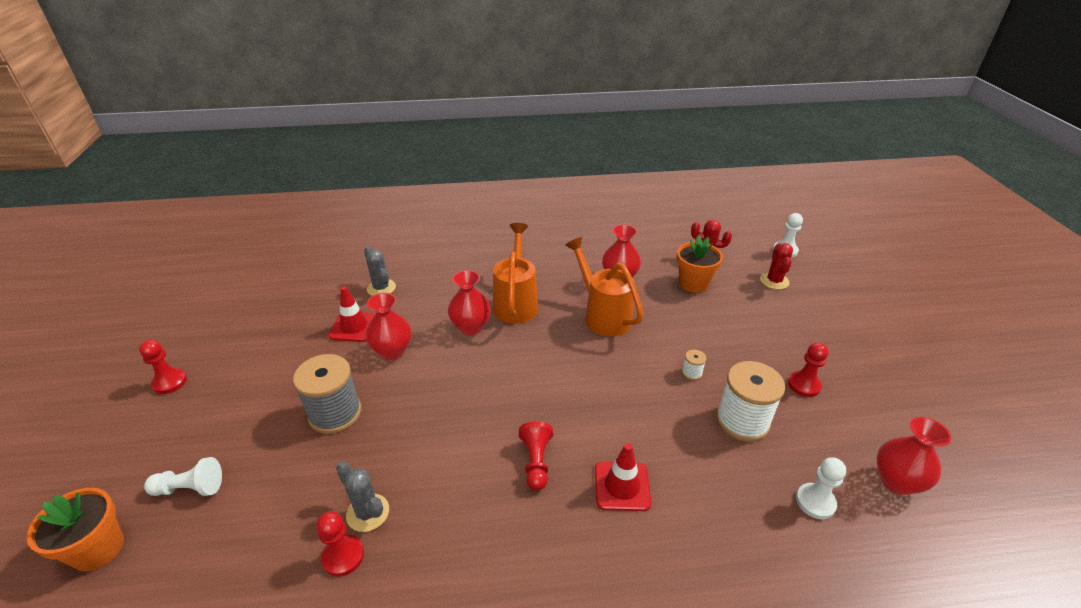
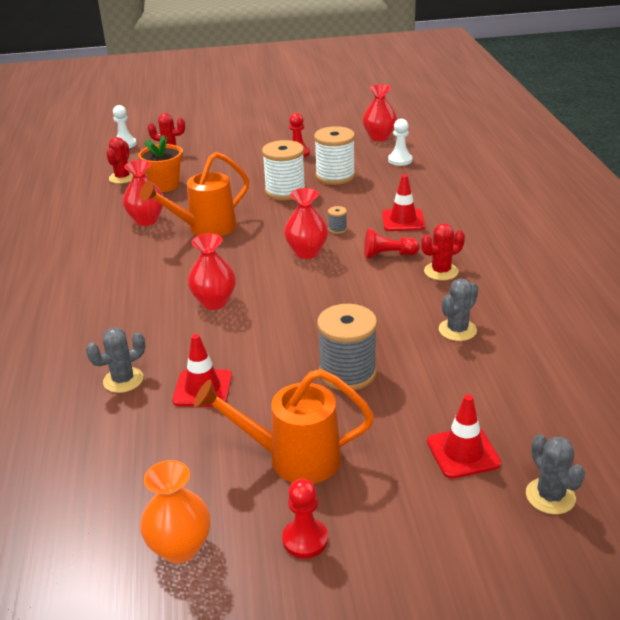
camera: 90 degrees left, 5 degrees down
(98, 549) = (550, 496): orange flower pot -> grey cactus
(190, 488) = (463, 452): white pawn -> red traffic cone
(204, 326) = (180, 548): none -> orange vase
(343, 556) = (500, 335): red pawn -> none
(392, 351) = (250, 350): red vase -> red vase (307, 252)
(490, 513) = (441, 271): none -> red cactus
(516, 302) = (175, 277): orange watering can -> orange watering can (293, 458)
(600, 417) = (337, 229): none -> grey spool
(692, 373) = (285, 191): white spool -> white spool, size x2.36

